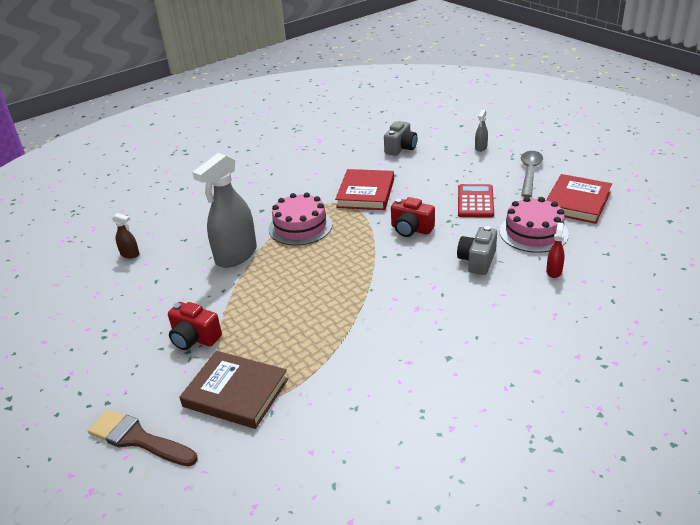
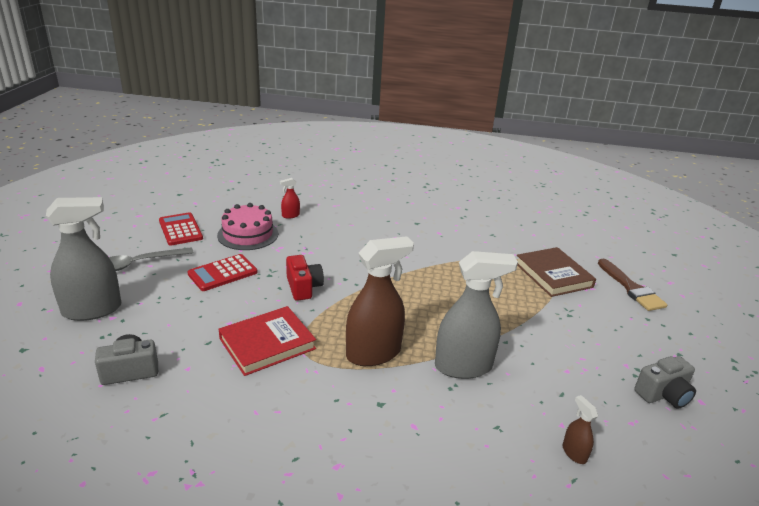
camera: 140 degrees left, 5 degrees down
(194, 338) = (558, 320): red camera -> none
(300, 227) = (374, 353): pink cake -> brown spray bottle
(477, 261) = (312, 244): grey camera -> grey camera (663, 395)
(481, 148) = (92, 310): grey spray bottle -> grey spray bottle, size x2.29
(577, 202) = (180, 229): red book -> red calculator

